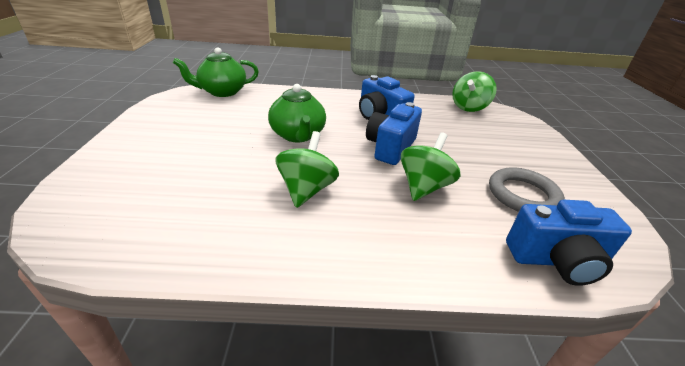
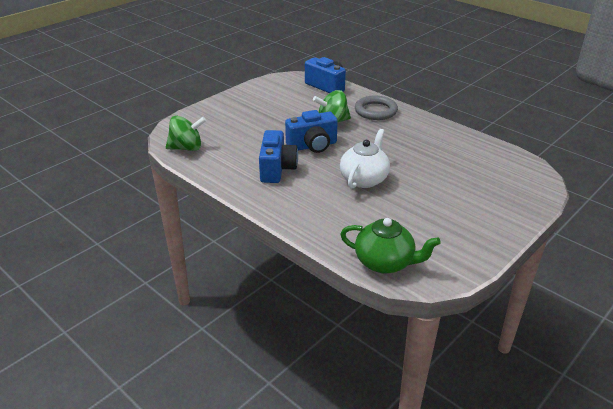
camera: 135 degrees left, 0 degrees up
(298, 135) = (364, 179): green teapot -> white teapot
(306, 190) = (398, 144): green spinning top -> none
(523, 195) = (289, 101): grey ring -> grey ring (375, 111)

